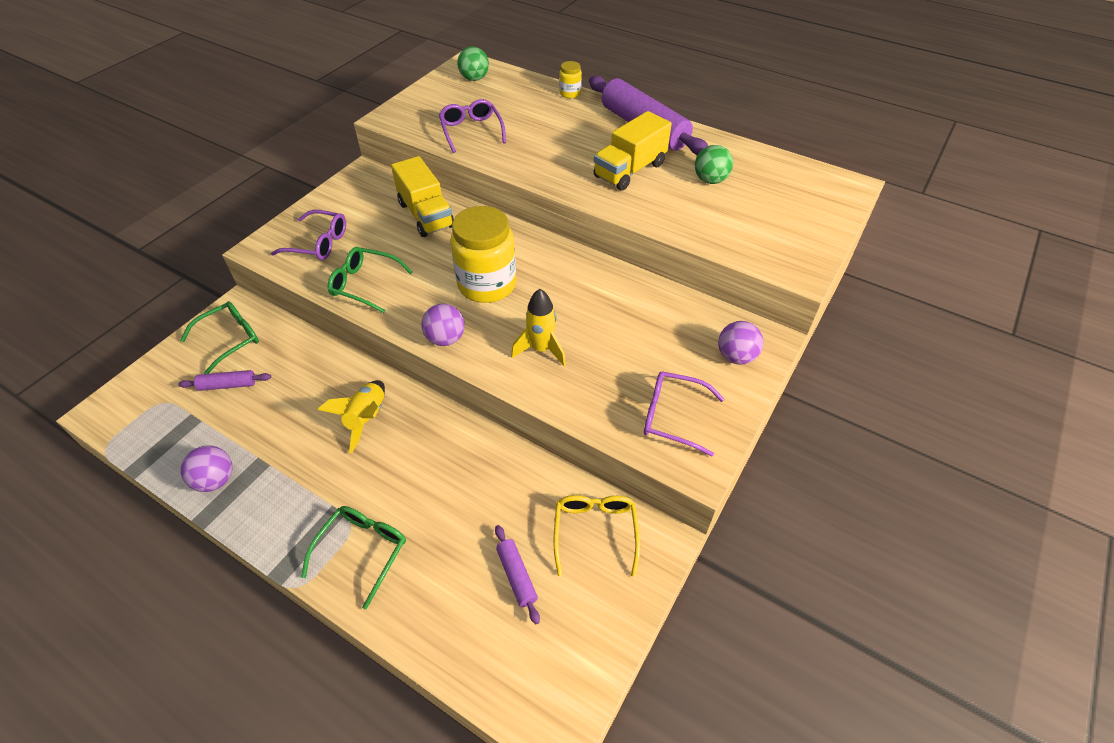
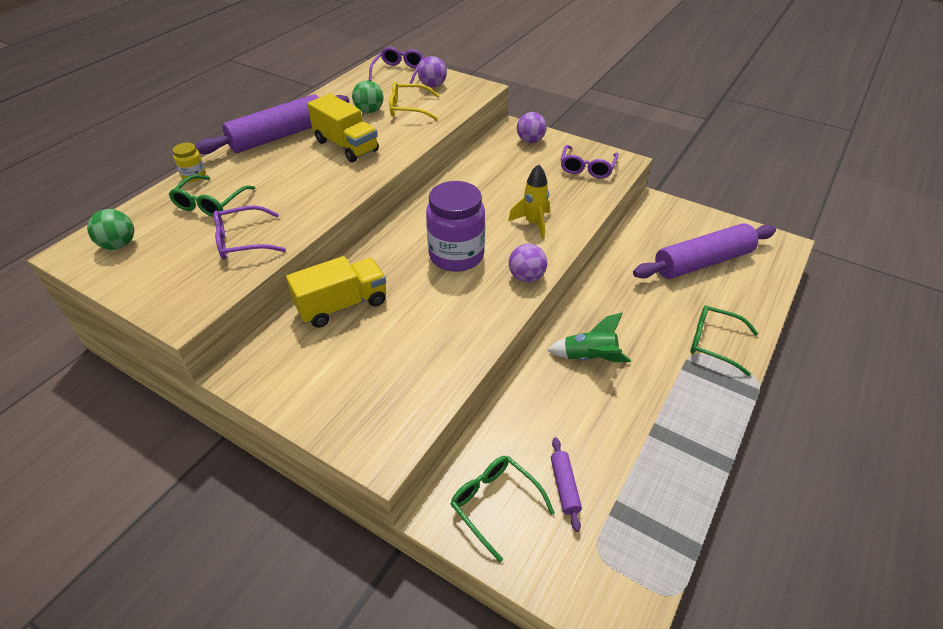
camera: 90 degrees left, 5 degrees down
(216, 480) = (682, 463): purple ball -> purple ball (432, 85)
(318, 243) = (379, 394): purple glasses -> purple glasses (398, 72)
(365, 284) = (454, 341): green glasses -> green glasses (210, 203)
(367, 419) = (589, 358): yellow rocket -> green rocket
(487, 284) = (456, 255): yellow jar -> purple jar
(517, 576) = (702, 262): purple rolling pin -> purple rolling pin, size x2.29
(595, 532) = (659, 228): yellow glasses -> yellow glasses (409, 108)

